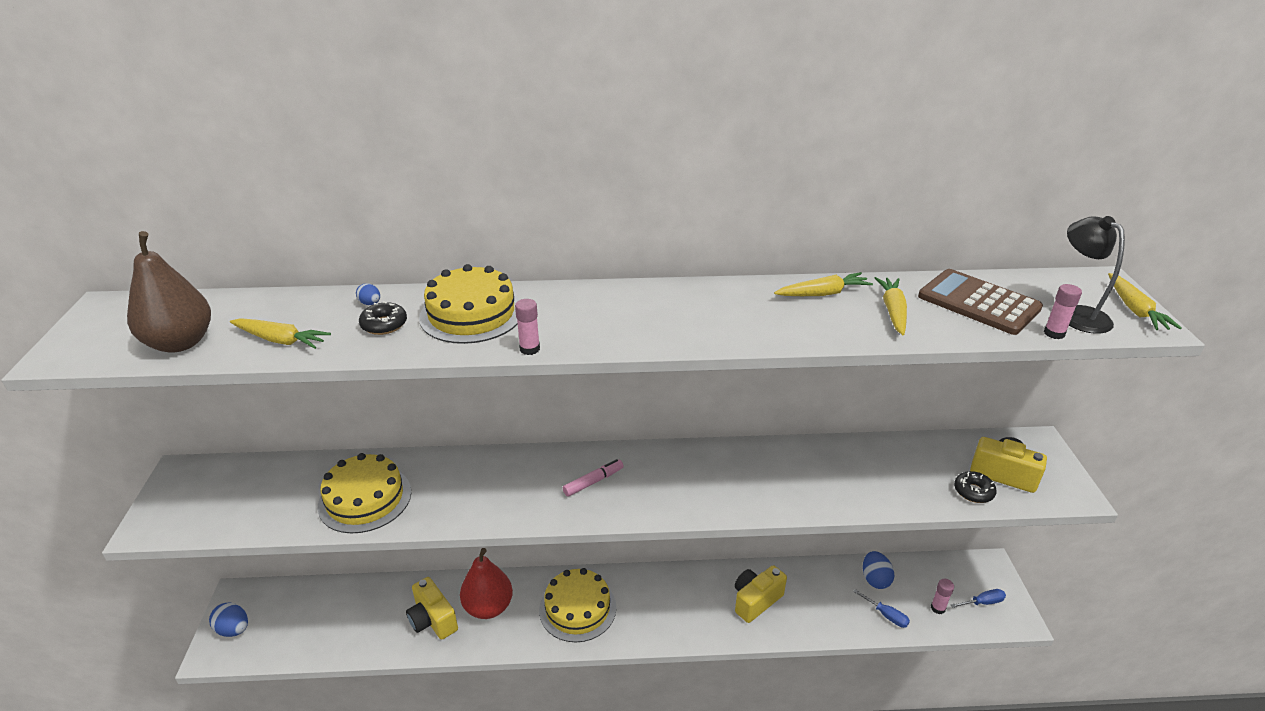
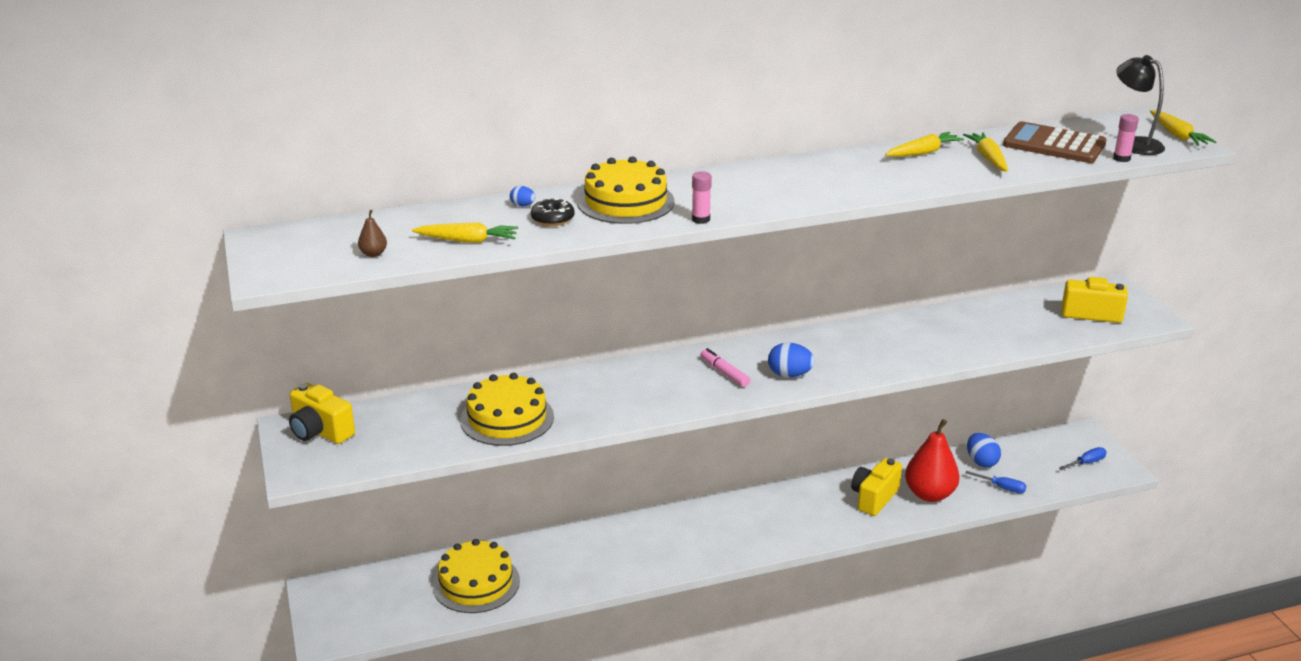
camera: 15 degrees left, 5 degrees down
(180, 343) = (373, 254): brown pear -> brown pear, size x0.41
(233, 629) = (335, 616): blue egg -> blue egg (789, 375)
(433, 620) = (551, 570): yellow camera -> yellow camera (320, 431)
(488, 607) = (605, 550): red pear -> red pear (929, 494)
(577, 608) = (698, 534): yellow cake -> yellow cake (476, 583)
(593, 482) = (724, 373): pink marker -> pink marker turned 75 degrees counterclockwise
(938, 608) = (1047, 474): pink glue stick -> none
(973, 491) = (1070, 329): black donut -> none

